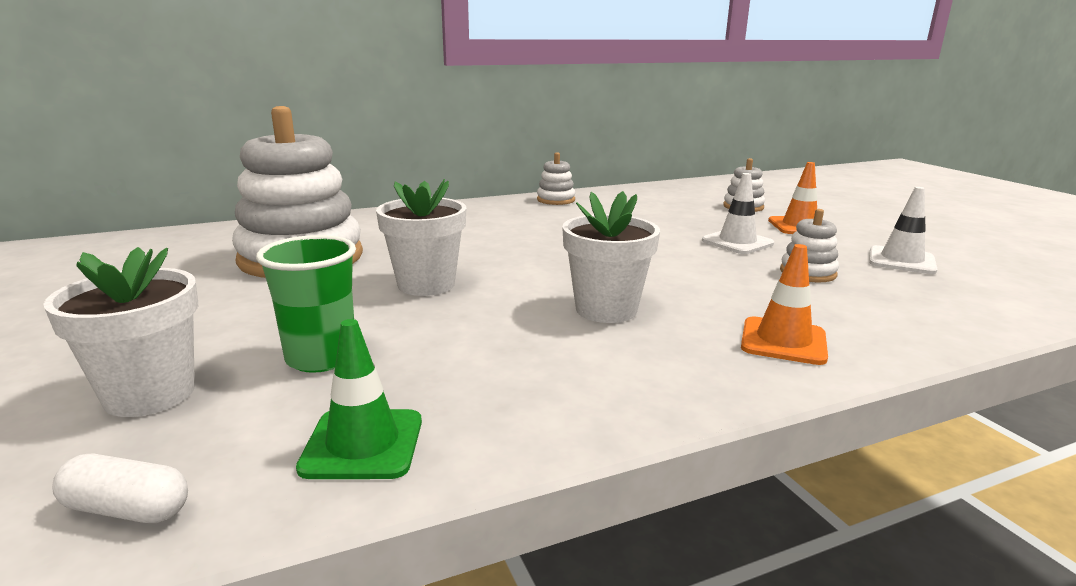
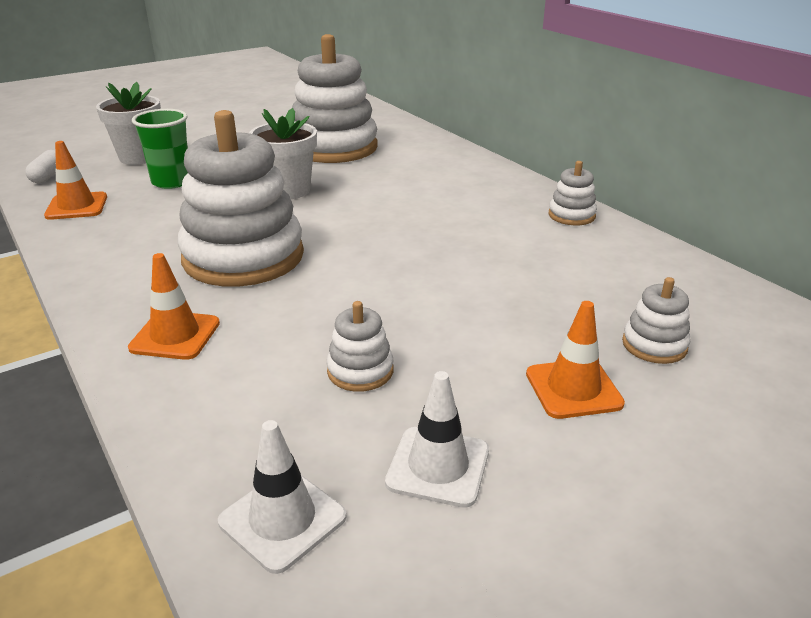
camera: 80 degrees right, 10 degrees up
(363, 444) = (77, 206): green traffic cone -> orange traffic cone
(606, 309) = (243, 257): white flower pot -> white stacking toy
(737, 242) = (462, 329): white traffic cone -> white traffic cone (282, 519)

